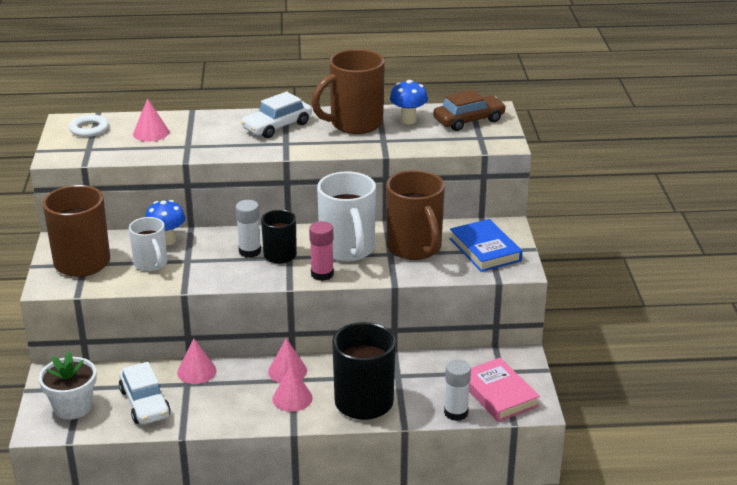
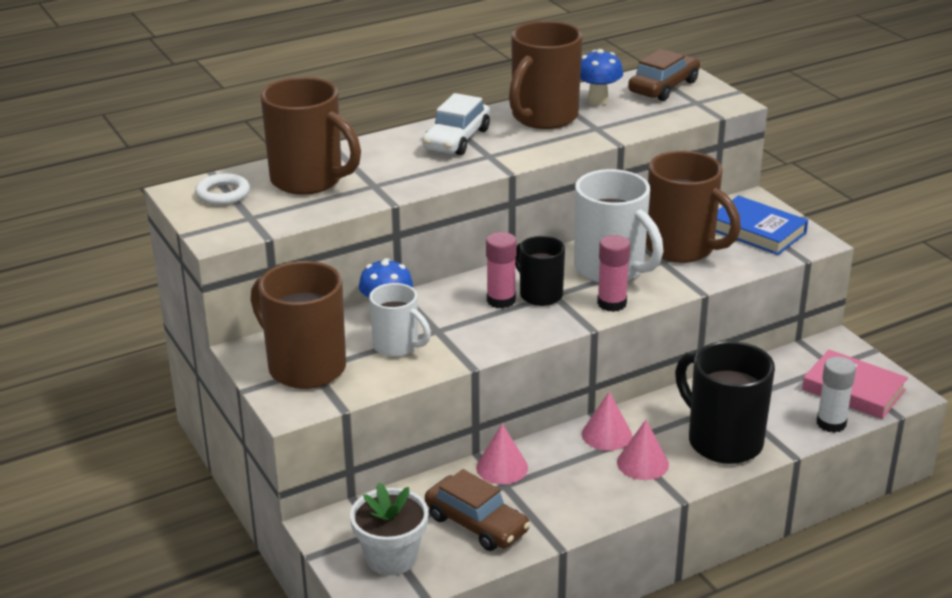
camera: 25 degrees left, 0 degrees up
(145, 403) = (476, 524): white car -> brown car
(151, 133) = (309, 180): pink cone -> brown mug
(249, 251) = (501, 300): white glue stick -> pink glue stick

